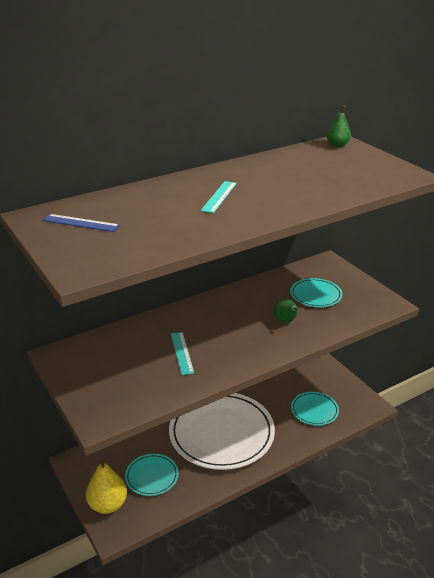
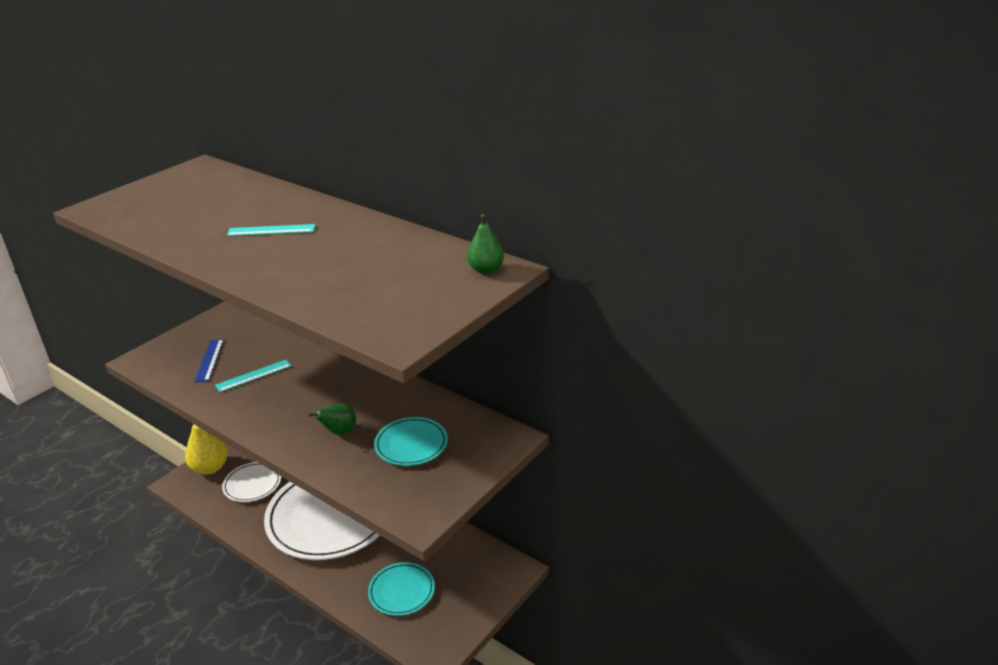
camera: 70 degrees right, 0 degrees up
(81, 223) = (189, 186): blue ruler -> blue ruler (209, 360)
(152, 476) = (252, 484): turquoise plate -> white plate

